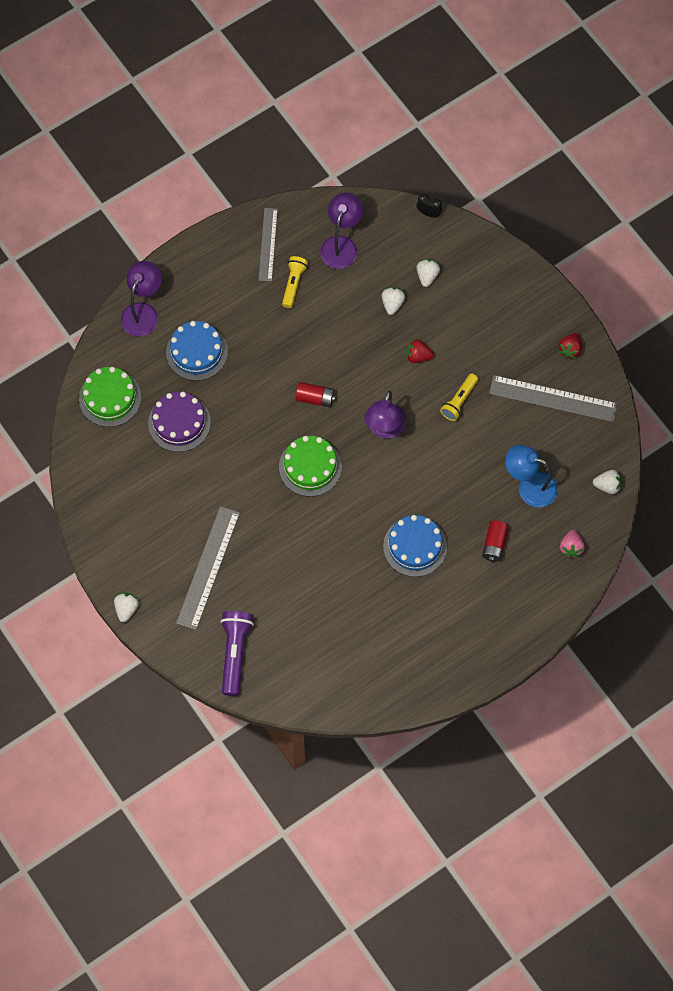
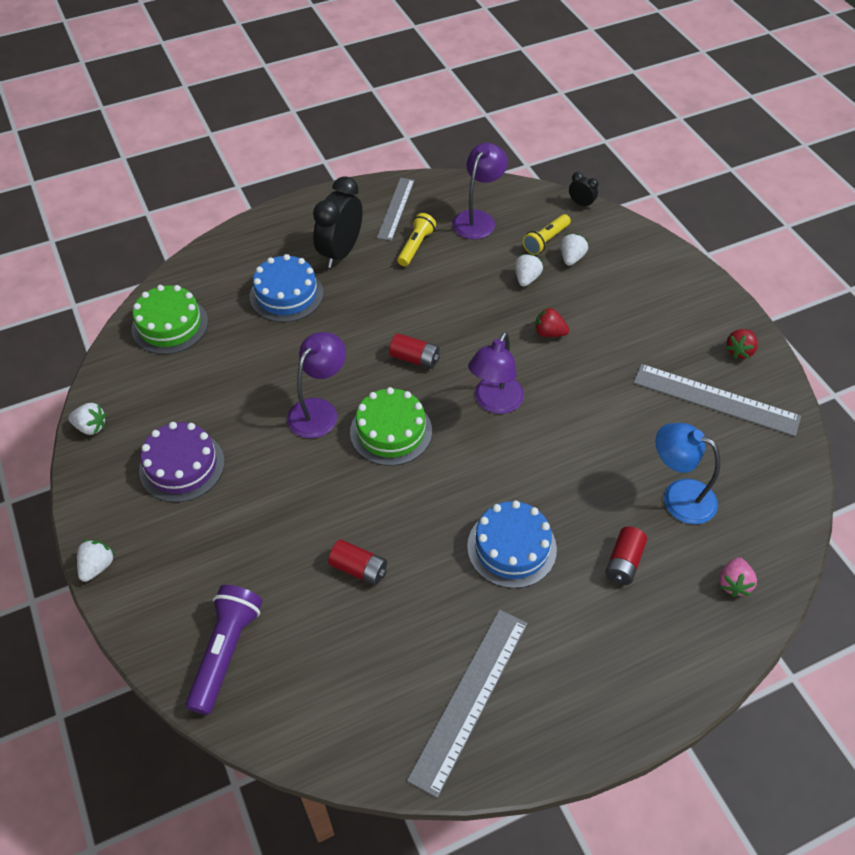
camera: 10 degrees right, 15 degrees down
(143, 312) = (238, 250): purple lamp -> purple lamp (319, 410)
(179, 423) = (242, 361): purple cake -> purple cake (182, 466)
(208, 567) = (225, 531): grey ruler -> grey ruler (470, 698)
(231, 301) = (340, 252): none -> black clock
(311, 580) = (359, 569): none -> red battery
(459, 401) = (594, 386): yellow flashlight -> yellow flashlight (545, 241)
(607, 486) = (787, 511): white strawberry -> white strawberry (91, 427)

